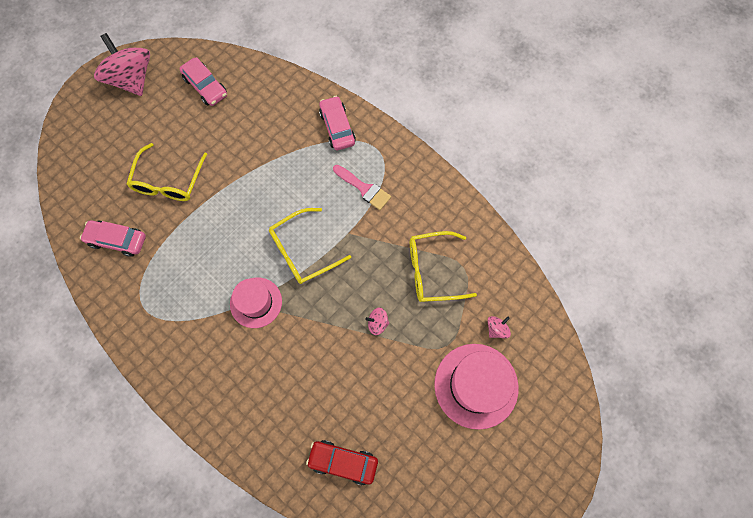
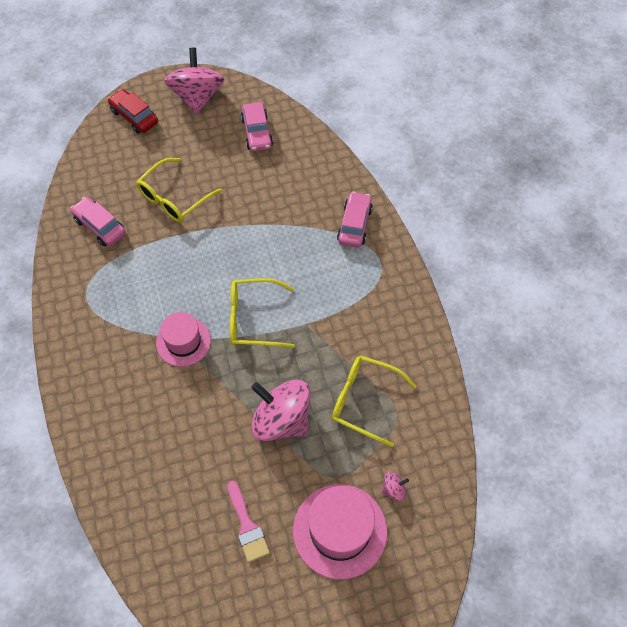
camera: 30 degrees right, 10 degrees down
(343, 462) = (171, 526): red car -> red car (134, 116)
(364, 189) = (345, 292): pink brush -> pink brush (247, 526)
(377, 323) = (281, 420): pink spinning top -> pink spinning top, size x2.43

